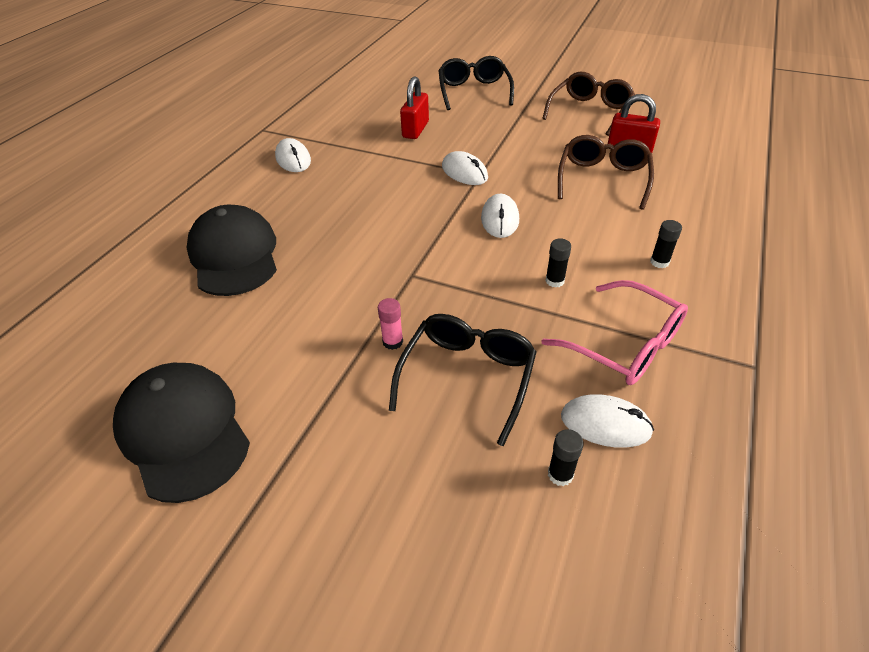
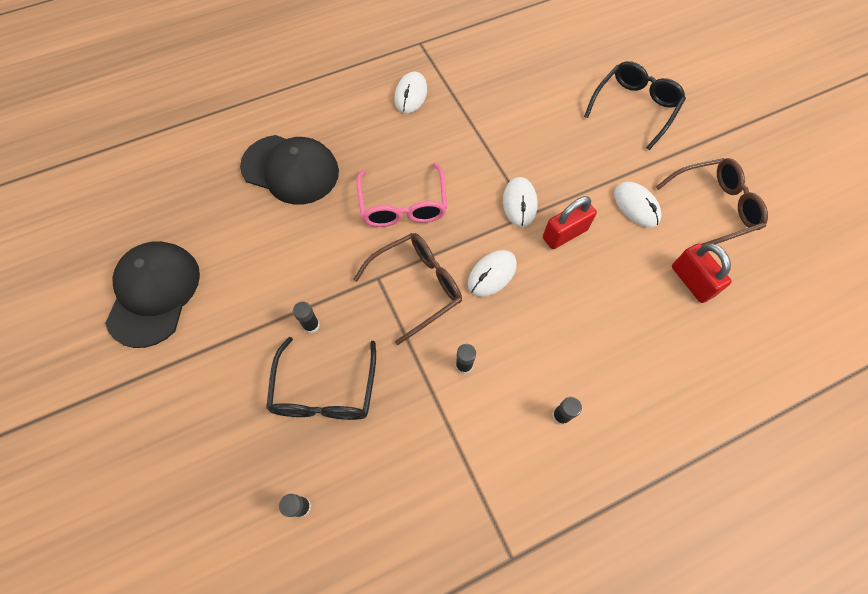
camera: 40 degrees right, 20 degrees up
(234, 255) = (290, 170): black cap -> black cap turned 90 degrees clockwise
(393, 342) = (311, 325): pink glue stick -> black glue stick
(415, 130) = (533, 124): red padlock -> red padlock (564, 234)
(467, 377) = (325, 391): black glasses -> black glasses turned 120 degrees clockwise
(603, 179) = (623, 297): brown glasses -> brown glasses (417, 286)
(605, 424) = (364, 501): white mouse -> white mouse (636, 206)
(625, 345) = (446, 459): pink glasses -> pink glasses (403, 206)

